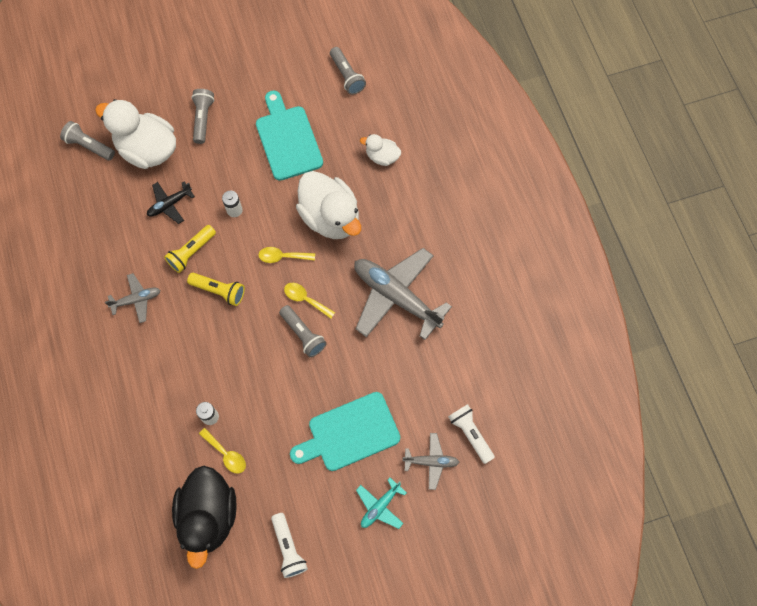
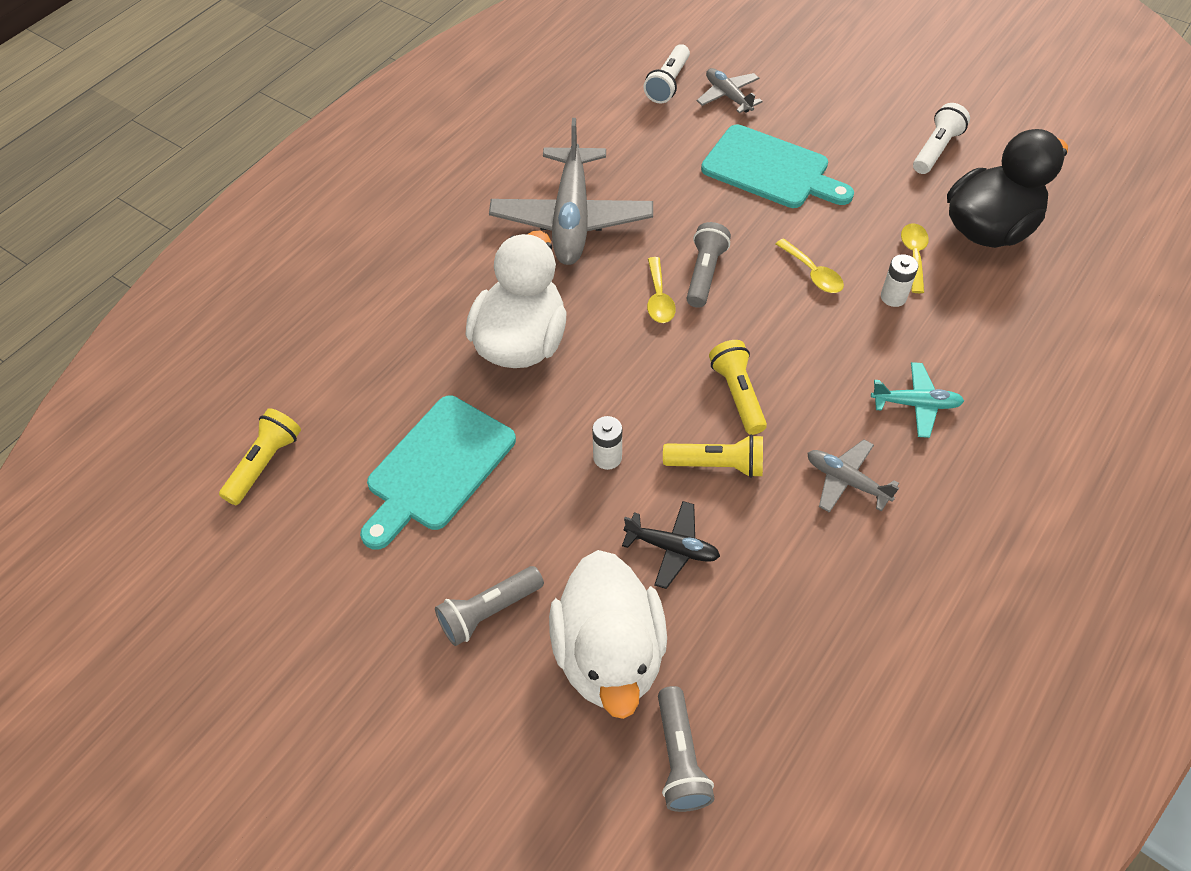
camera: 125 degrees left, 15 degrees down
(282, 256) = (625, 357): yellow spoon -> yellow spoon (813, 273)
(347, 76) = (265, 463): grey flashlight -> yellow flashlight
(380, 506) = (814, 108): turquoise plane -> turquoise plane (916, 404)
(382, 156) = (380, 341): white duck -> none

